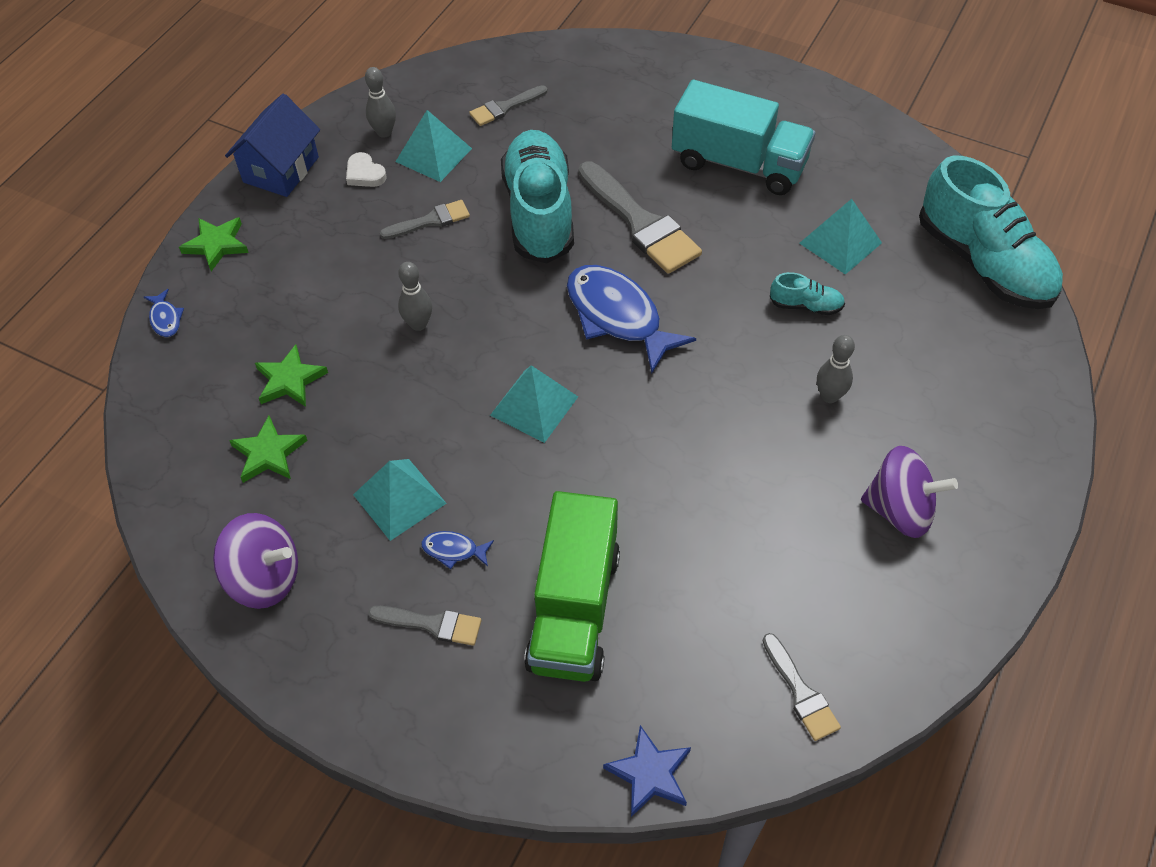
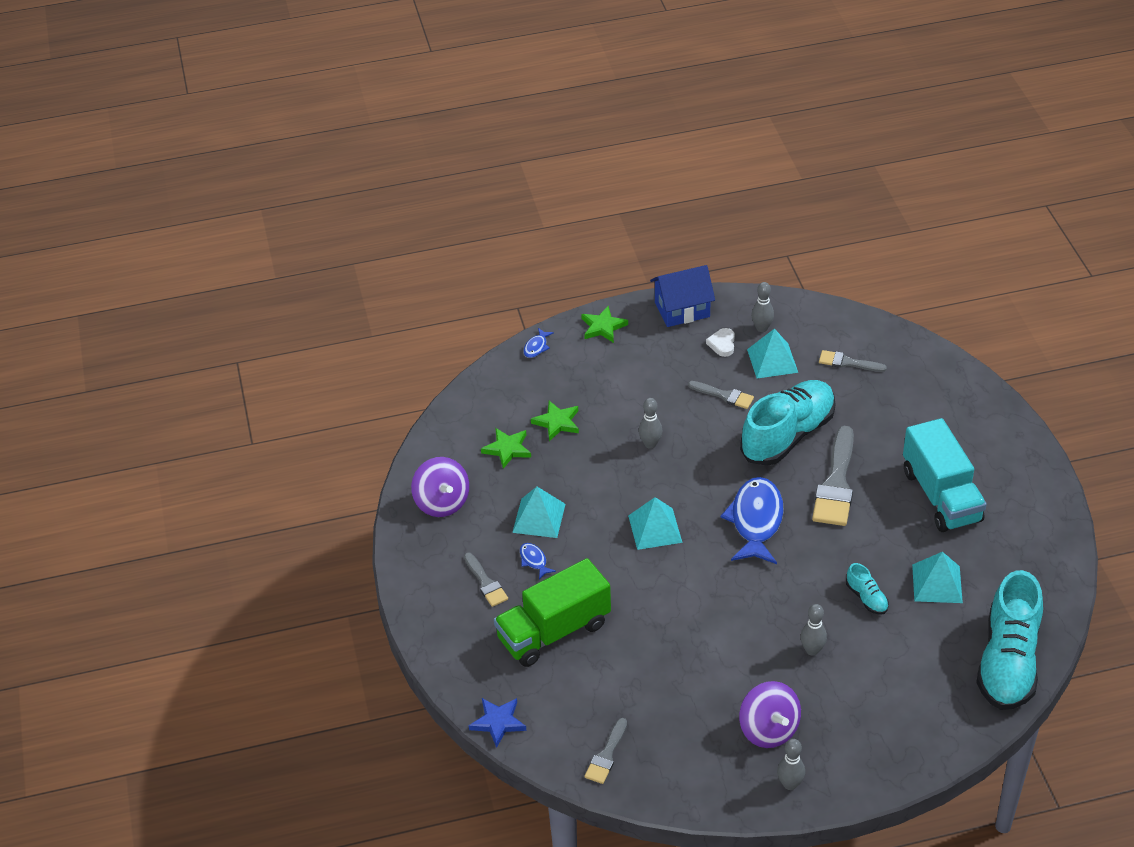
camera: 50 degrees right, 10 degrees down
(988, 546) = (790, 784): none -> grey bowling pin

